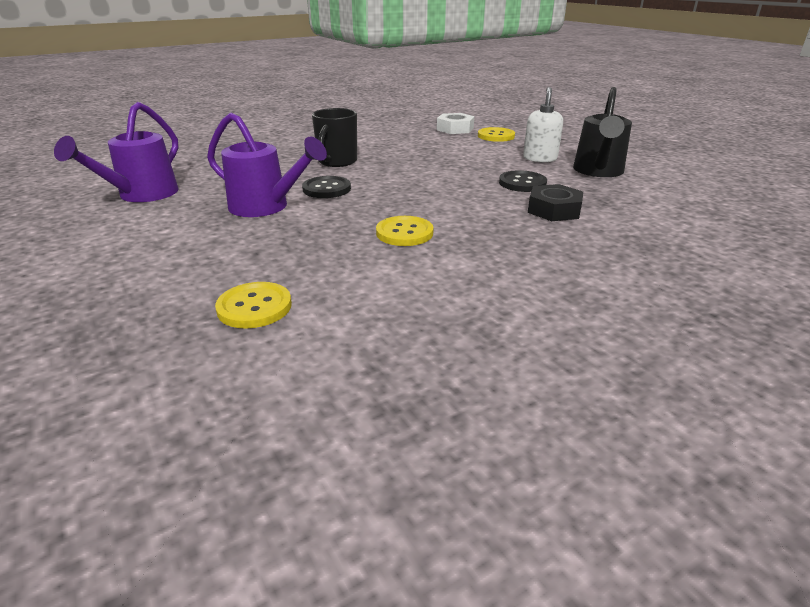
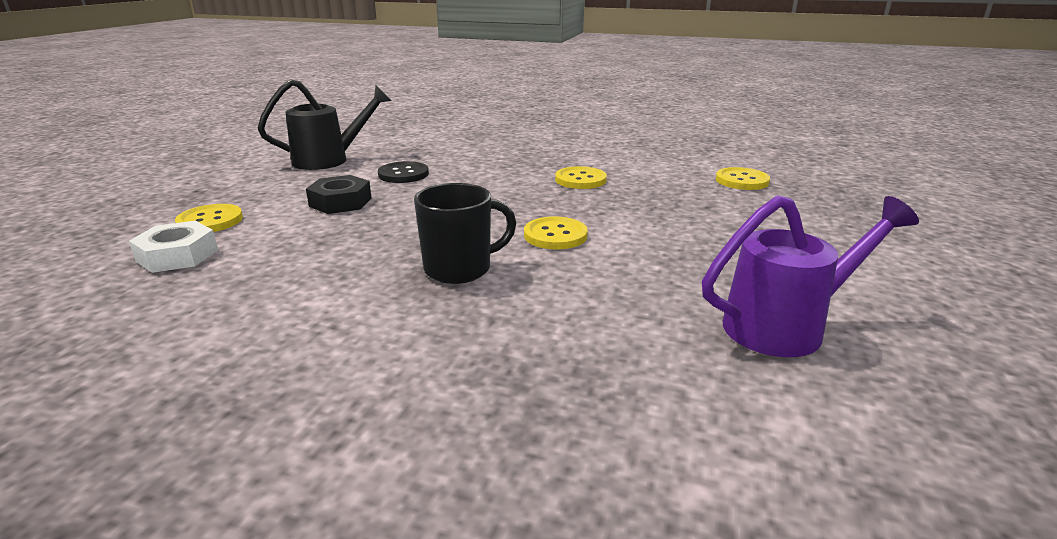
camera: 130 degrees left, 5 degrees down
(265, 207) = (648, 240): purple watering can -> none
(326, 189) = (555, 235): black button -> yellow button
(540, 158) = (306, 183): white soap dispenser -> none
(554, 210) = (455, 156): black nut -> black nut (340, 202)

